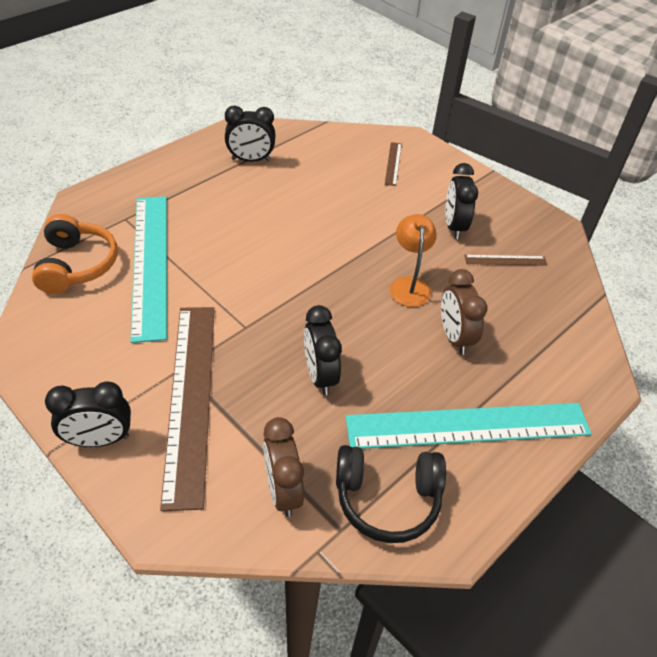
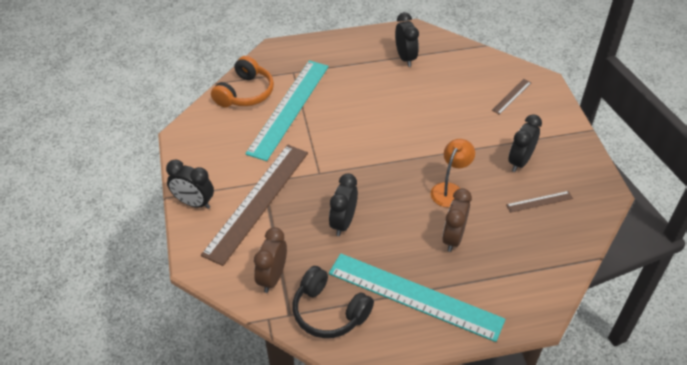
camera: 35 degrees right, 0 degrees up
(251, 160) = (405, 58): black clock -> black clock turned 135 degrees counterclockwise
(505, 260) = (539, 201): brown ruler -> brown ruler turned 45 degrees counterclockwise

